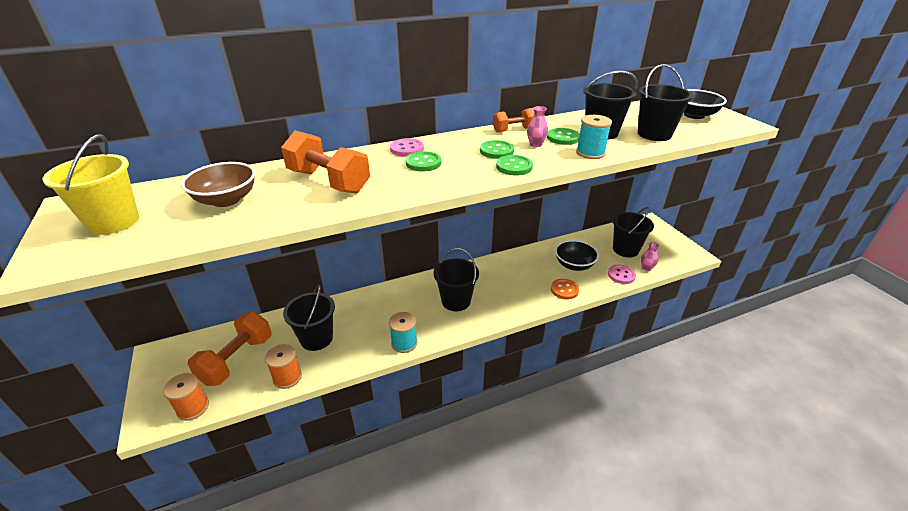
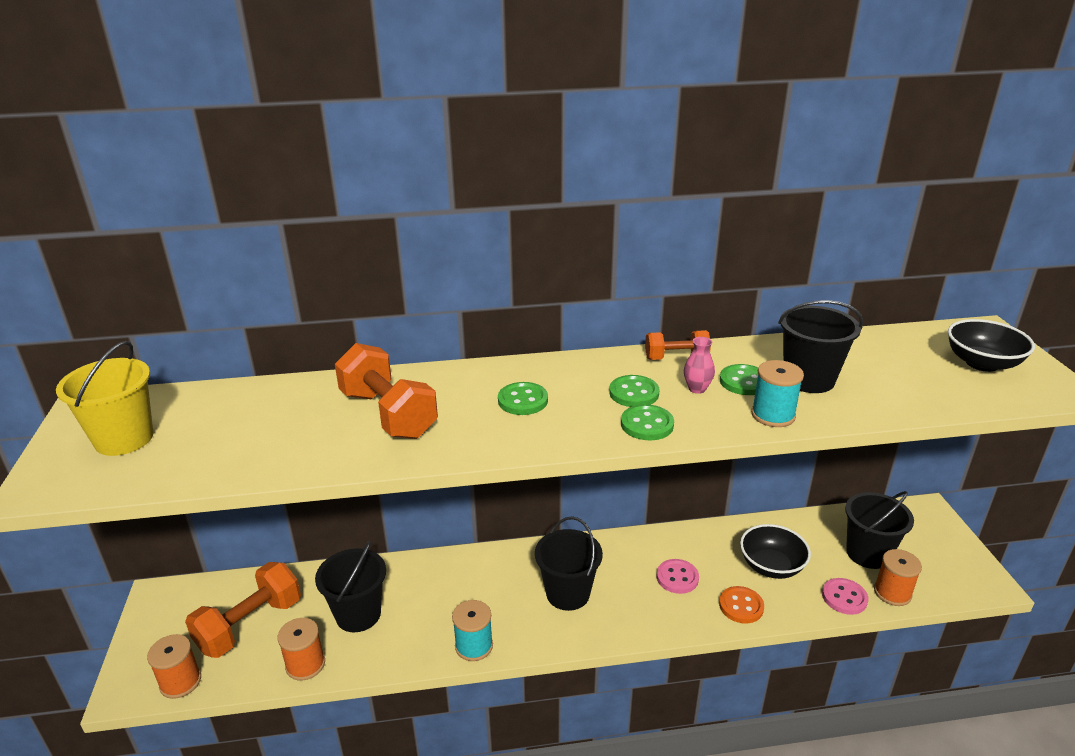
camera: 15 degrees right, 5 degrees down
(226, 200) = (256, 425): brown bowl -> none
(407, 149) = (510, 373): pink button -> pink button (677, 577)
(646, 268) = (892, 593): pink vase -> orange spool
(654, 134) = (894, 393): black bucket -> none

